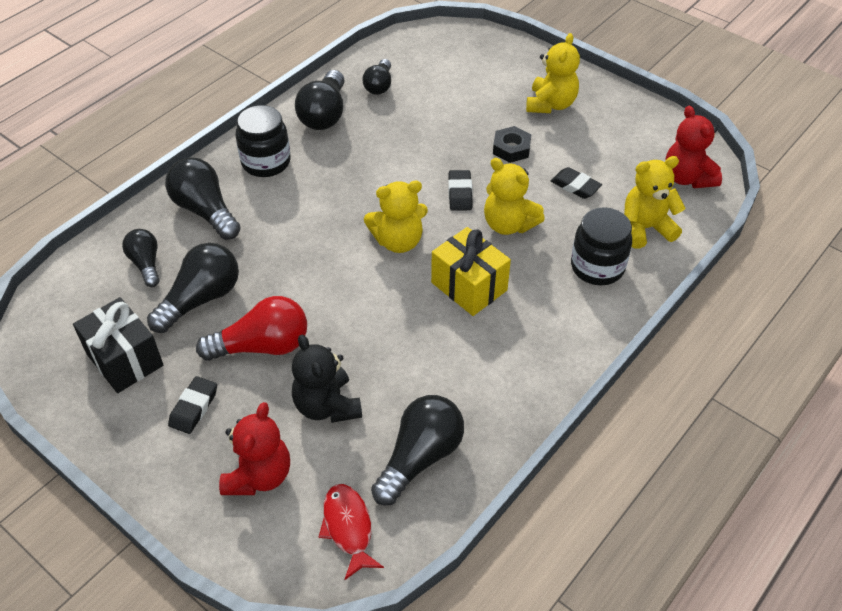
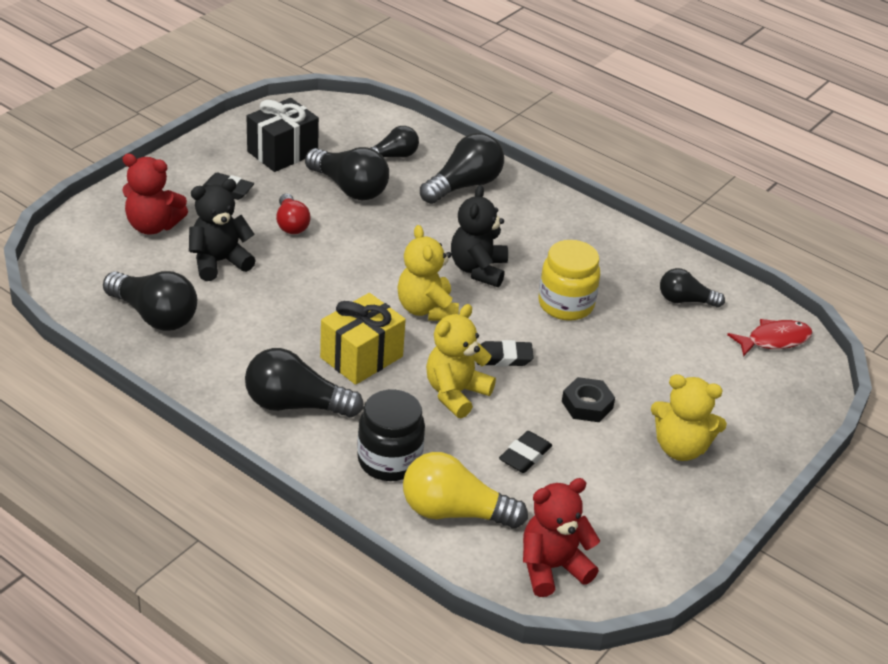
camera: 85 degrees right, 10 degrees down
(262, 346) = (291, 224): red light bulb -> red light bulb, size x0.62
(266, 162) = (538, 220): black jar -> none
(324, 114) = (624, 259): black light bulb -> black light bulb (295, 405)
(339, 205) = (478, 269): none -> black teddy bear
(348, 528) = (92, 273): red fish -> red fish (774, 340)
(387, 152) = (566, 304): none -> yellow jar
(645, 228) = (454, 512): yellow teddy bear -> yellow light bulb

